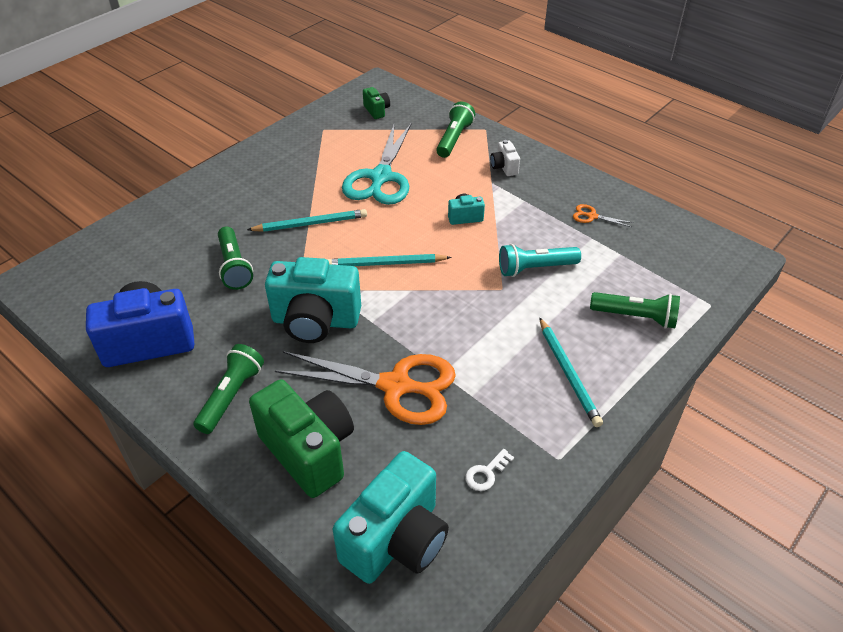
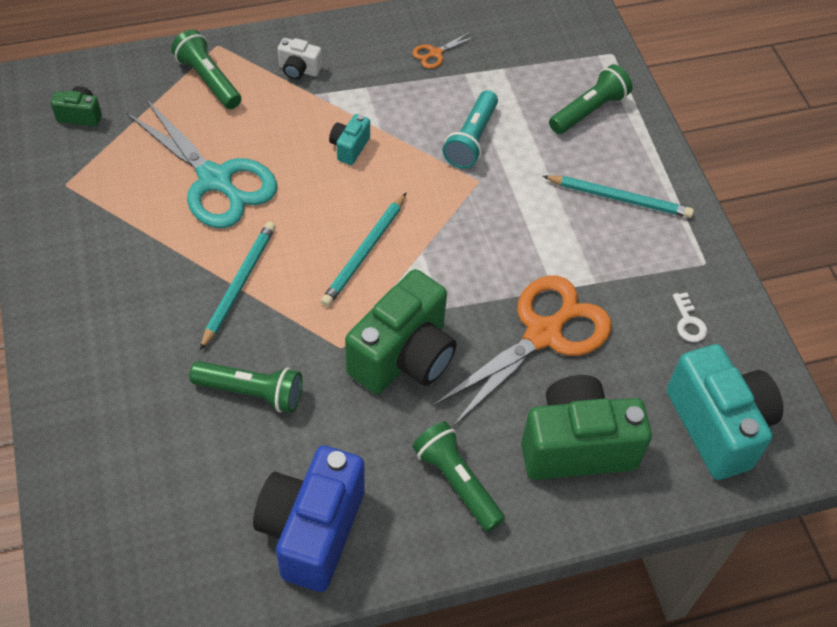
camera: 60 degrees left, 10 degrees up
(315, 321) = (403, 356): turquoise camera -> green camera

